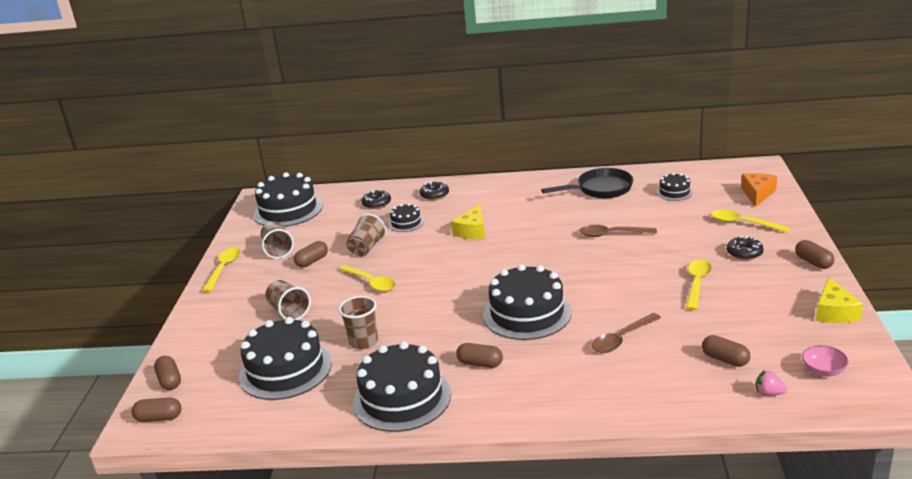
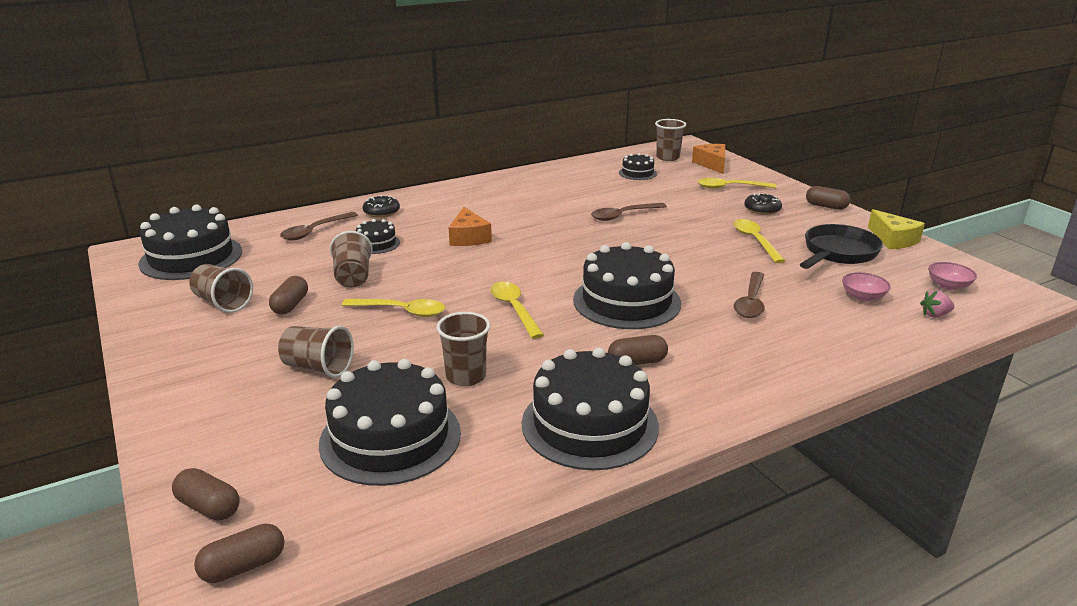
camera: 35 degrees left, 0 degrees up
(223, 269) = (156, 341): yellow spoon -> yellow spoon (514, 309)
(376, 203) = (315, 231): black donut -> brown spoon
(472, 231) = (468, 237): yellow cheese -> orange cheese
(600, 189) = (563, 181): black pan -> black pan (838, 253)
(723, 179) = (667, 157): none -> brown cup
(725, 359) = (863, 297): brown capsule -> pink bowl

